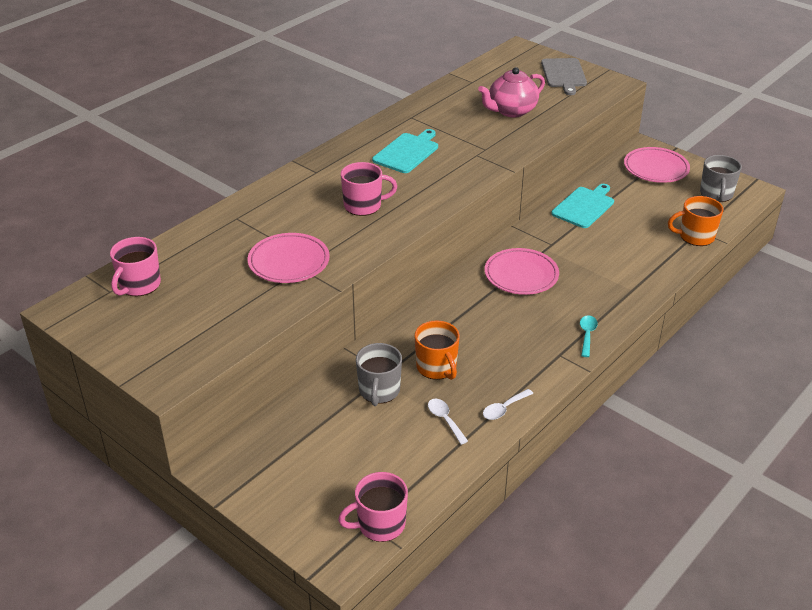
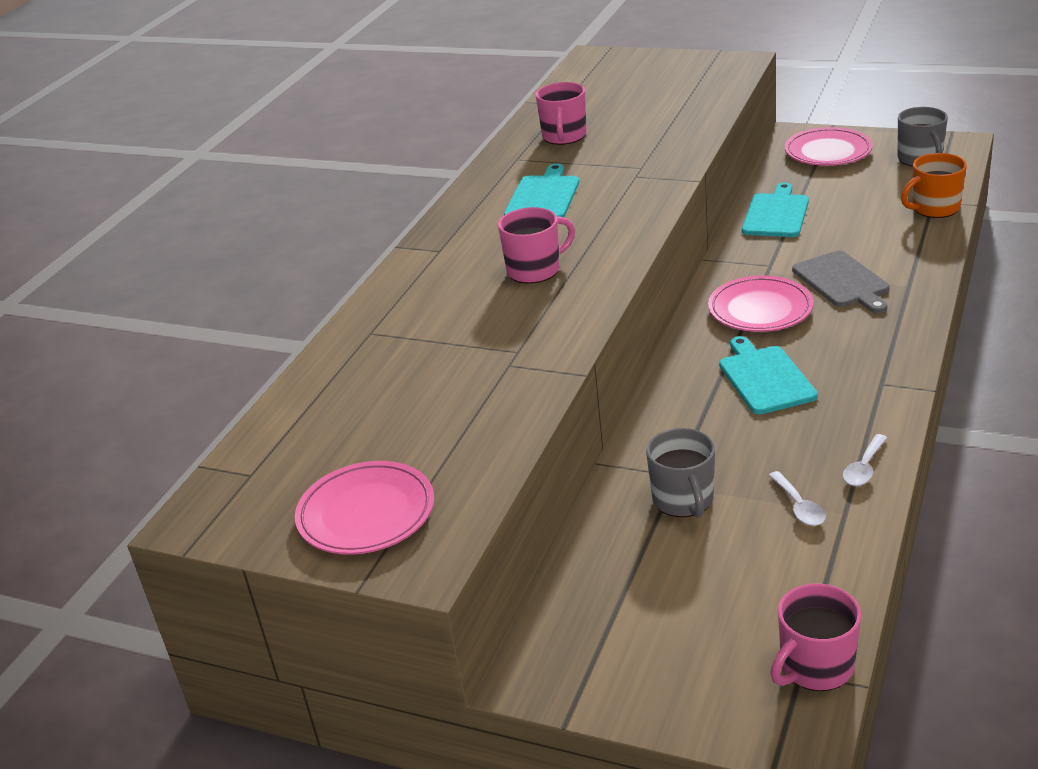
camera: 15 degrees left, 5 degrees down
(139, 285) = (289, 454): pink mug -> pink mug (564, 136)
(289, 262) = (486, 363): pink plate -> pink plate (366, 514)
(437, 367) = (738, 447): orange mug -> none
(445, 420) = (799, 506): white spoon -> white spoon turned 150 degrees counterclockwise
(488, 325) = (765, 378): none -> turquoise cutting board
(511, 111) = (638, 120): pink teapot -> none
(564, 74) = (670, 68): grey cutting board -> grey cutting board (842, 281)
(587, 335) = (897, 351): turquoise spoon -> none

